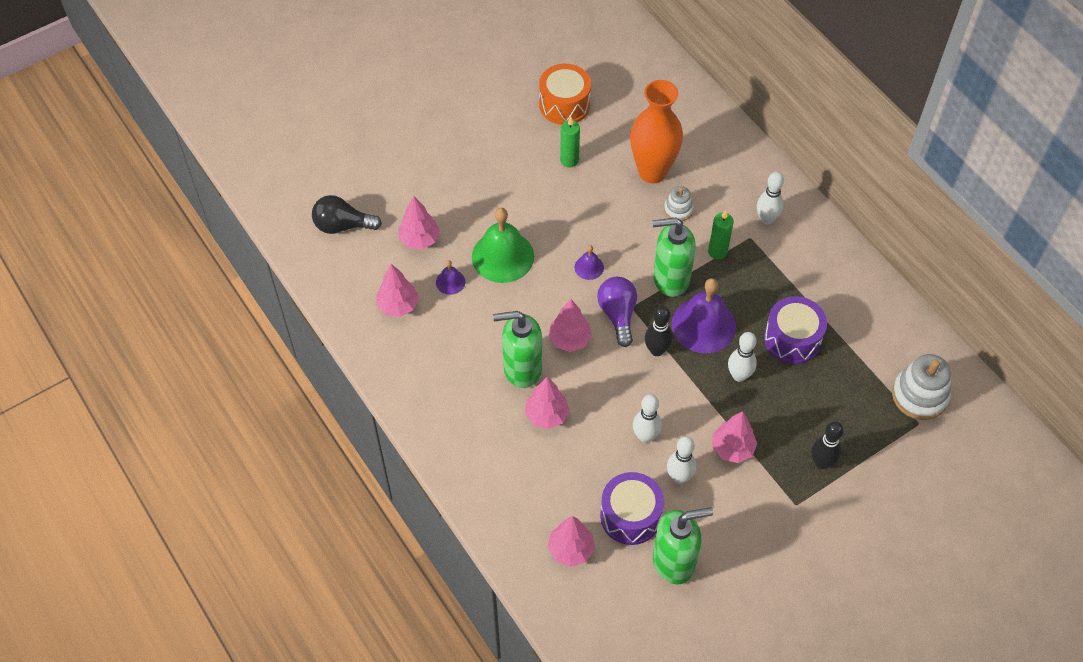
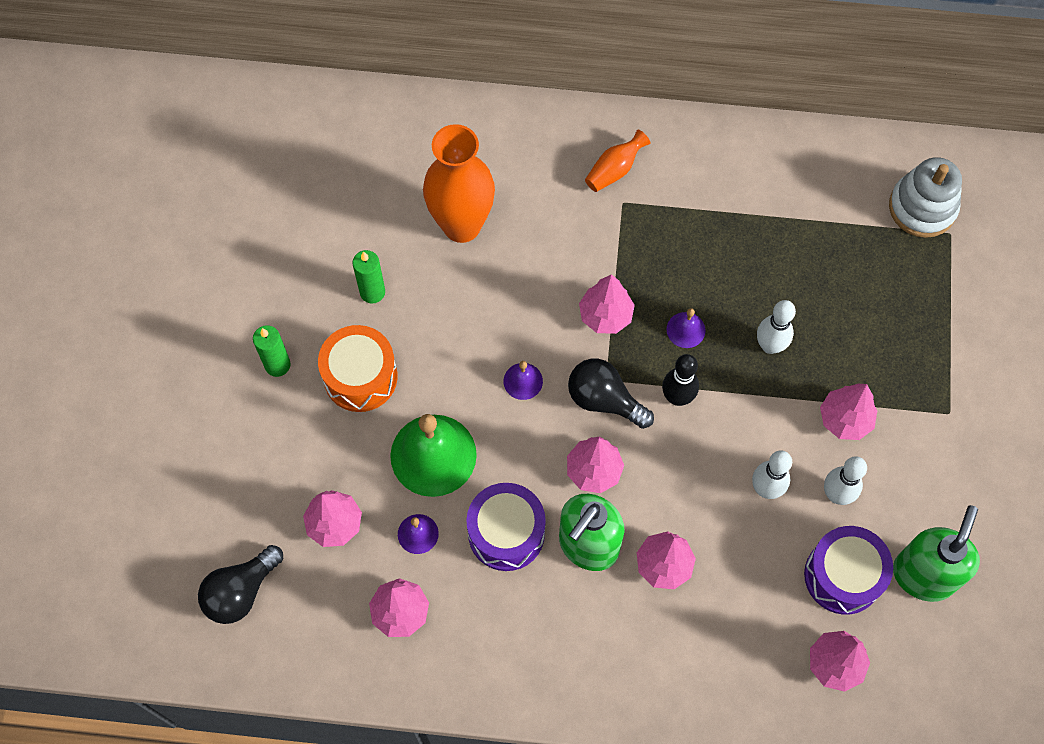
camera: 50 degrees left, 10 degrees up
(564, 105) = (296, 239): orange drum -> orange drum (360, 377)
(618, 315) = (604, 400): purple light bulb -> black light bulb
(670, 279) = (605, 315): green soap dispenser -> pink tree
(678, 210) = (530, 240): white stacking toy -> none
(703, 325) = (686, 330): purple bell -> purple bell, size x0.47
(717, 252) = (612, 246): green candle -> green candle (277, 365)
(766, 219) = (614, 170): white bowling pin -> orange vase
(792, 339) = (770, 264): purple drum -> purple drum (506, 533)
(821, 463) = (923, 353): black bowling pin -> none

